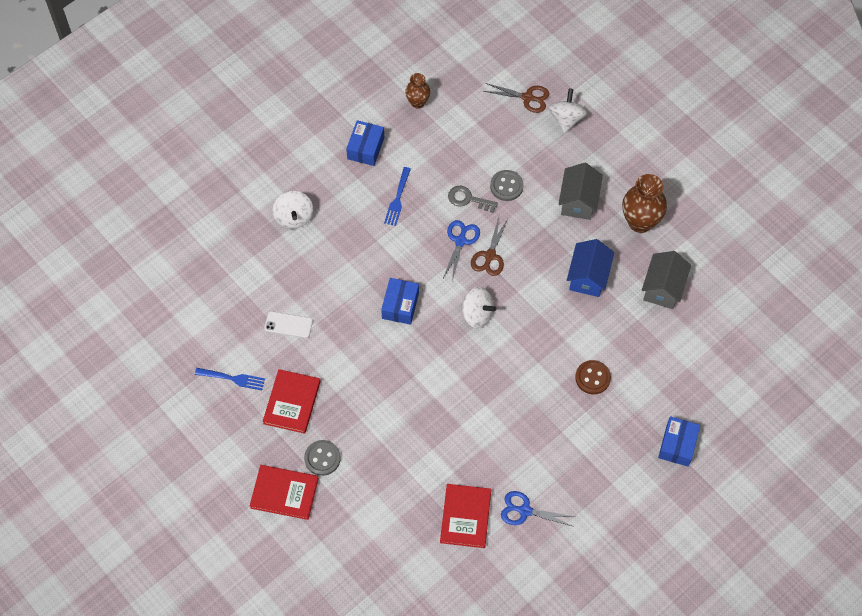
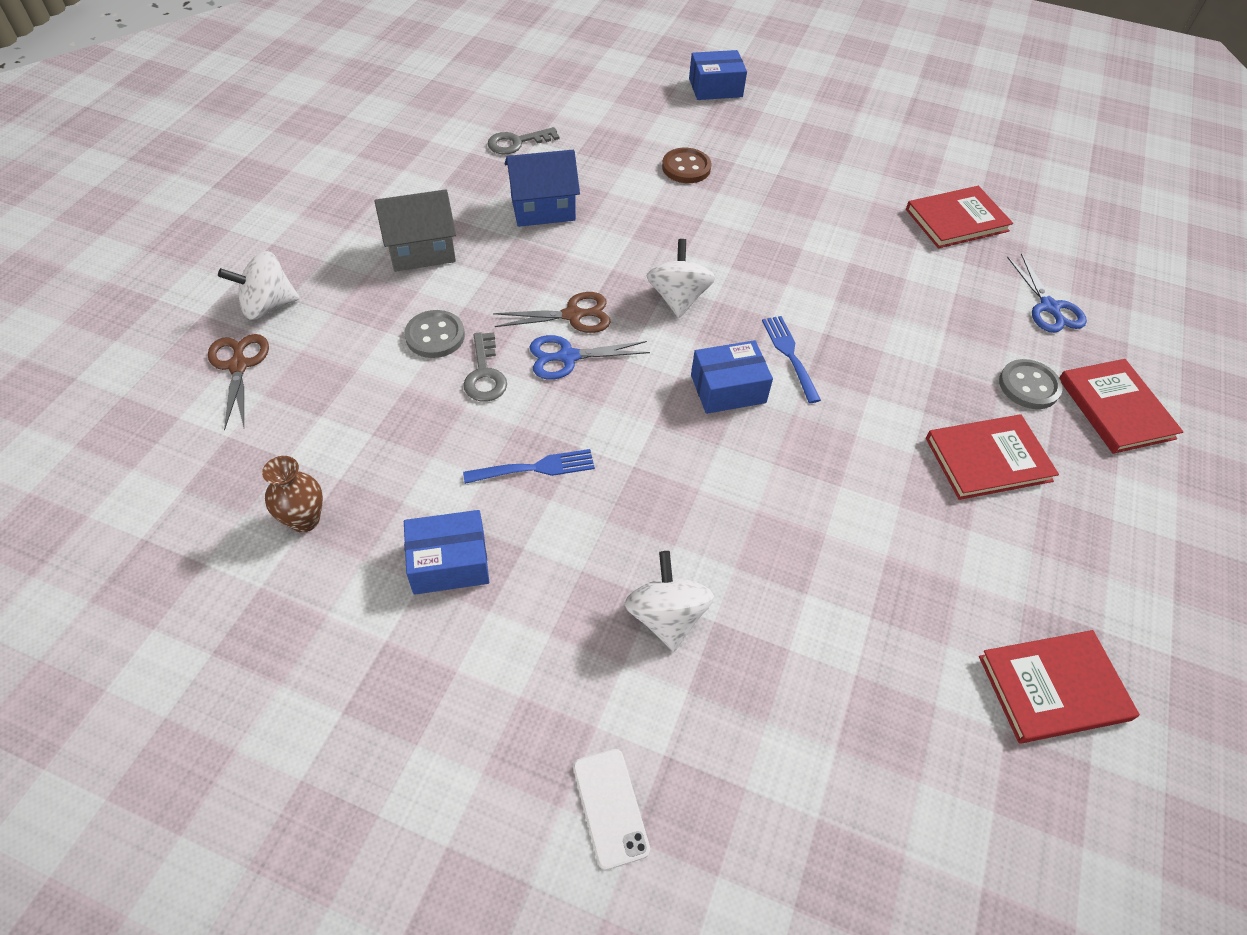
camera: 120 degrees left, 10 degrees down
(177, 346) = (1053, 688): none -> red book
(233, 378) = (1026, 561): blue fork -> blue fork (789, 355)
(288, 325) = (873, 524): white phone -> white phone (610, 807)
(294, 217) = (666, 616): white spinning top -> white spinning top turned 60 degrees counterclockwise
(525, 511) = (900, 175): blue scissors -> blue scissors (1049, 307)
(640, 222) = (425, 185): brown vase -> none
(663, 288) = (517, 142): grey house -> grey key

